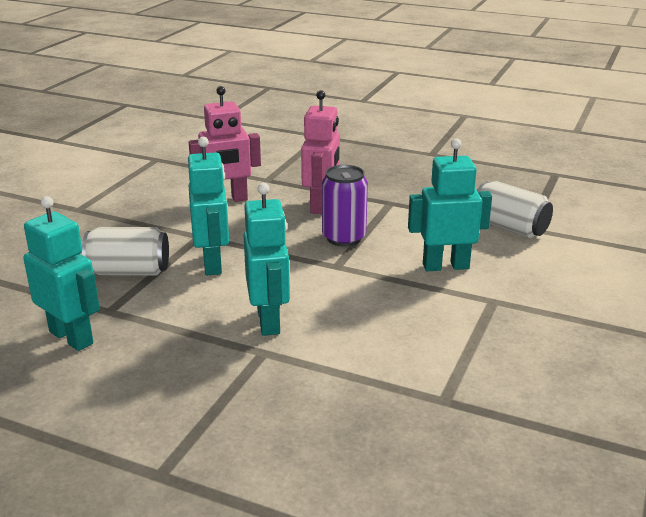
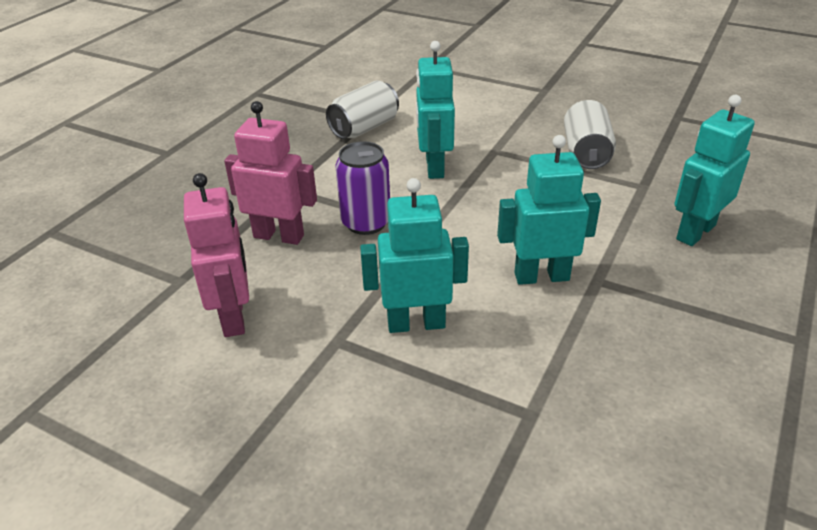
camera: 85 degrees left, 10 degrees up
(72, 337) = (598, 444): turquoise robot -> turquoise robot (695, 232)
(129, 272) = (431, 405): white can -> white can (586, 153)

